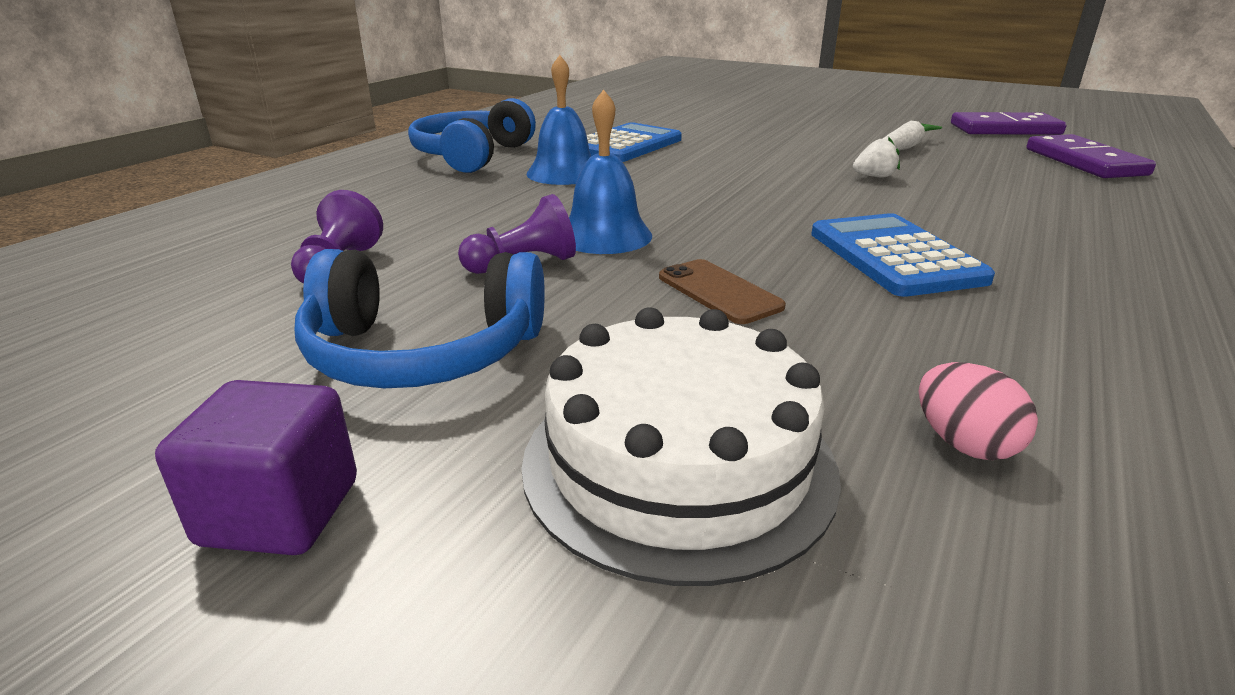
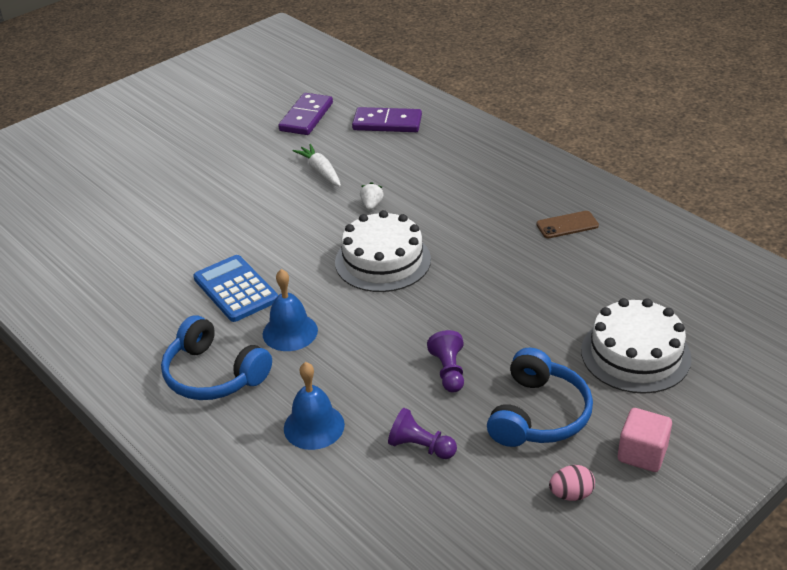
camera: 70 degrees left, 10 degrees up
(280, 512) = (642, 454): purple cube -> pink cube
(604, 235) = (420, 334): blue bell -> blue bell (314, 426)
(719, 292) = (508, 310): brown phone -> brown phone (567, 225)
(755, 196) = (382, 260): none -> white cake
(894, 256) = (490, 244): blue calculator -> none
(964, 444) = (639, 288): pink egg -> pink egg (571, 494)

